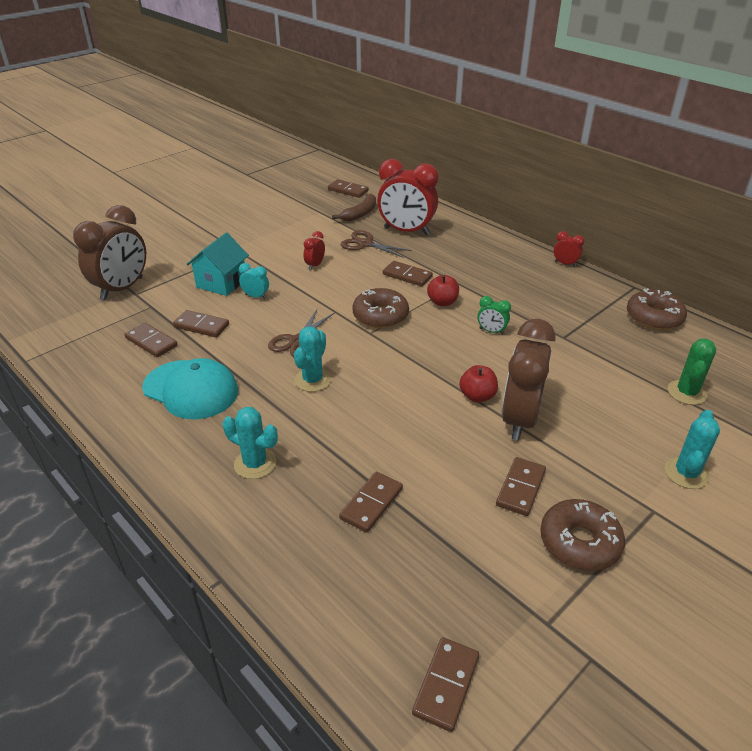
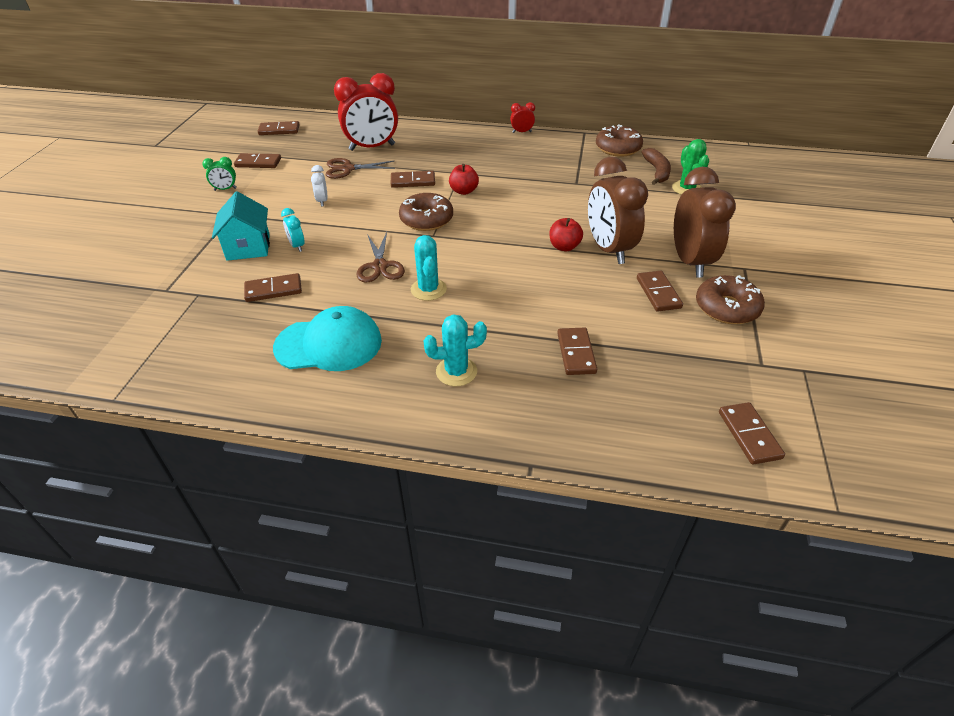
camera: 35 degrees left, 5 degrees up
(122, 289) = (144, 292): brown clock -> brown clock (690, 262)
(151, 342) = (238, 323): brown domino -> brown domino (258, 163)
(256, 296) = (297, 246): turquoise clock -> turquoise clock turned 105 degrees counterclockwise
(315, 265) = (322, 201): red clock -> white clock
(360, 214) = (314, 146): brown banana -> brown banana (657, 171)
(491, 331) = (523, 198): green clock -> green clock (225, 189)
(686, 473) = (737, 237): turquoise cactus -> none

